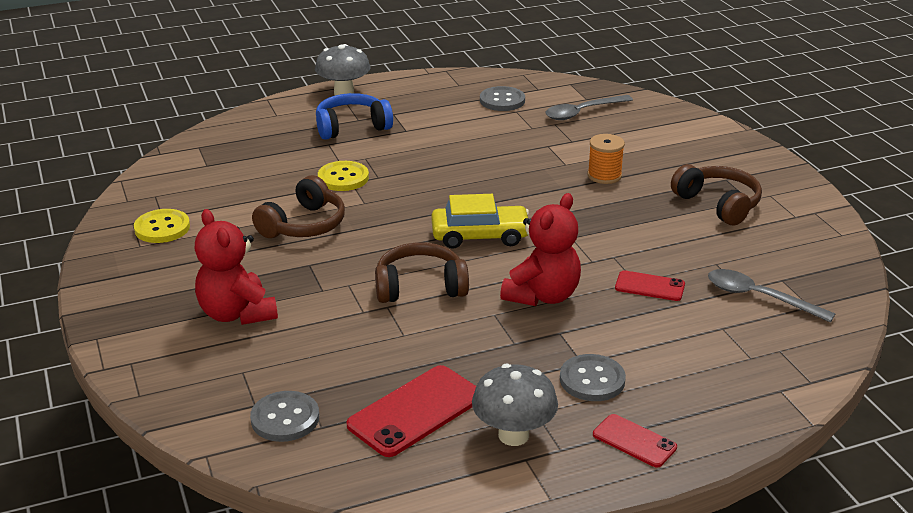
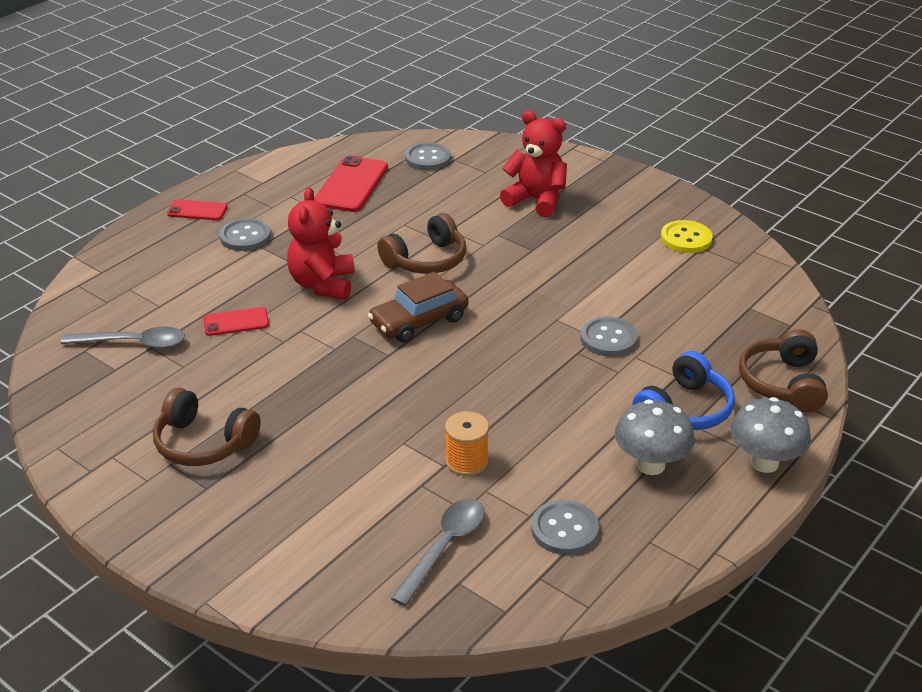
camera: 150 degrees right, 5 degrees up
(304, 225) = (580, 279): brown headphones -> brown headphones (782, 383)
(343, 178) = (608, 338): yellow button -> grey button
(480, 236) = (419, 321): yellow car -> brown car
(513, 435) = (278, 191): grey mushroom -> grey mushroom (650, 465)
(604, 175) = (349, 440): orange spool -> orange spool (466, 461)

